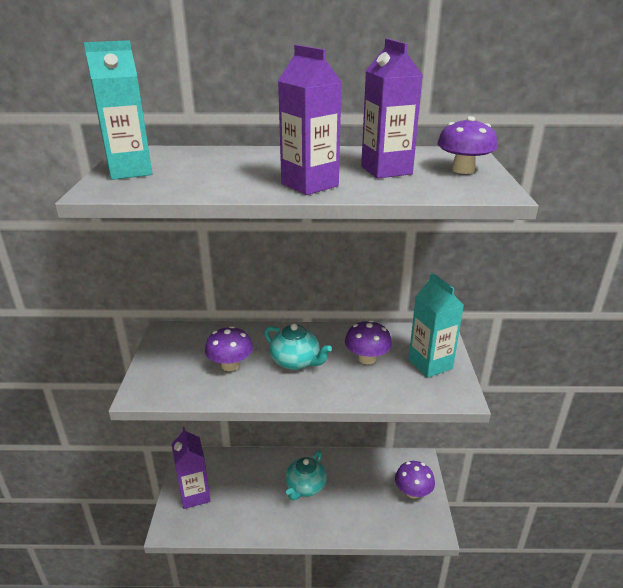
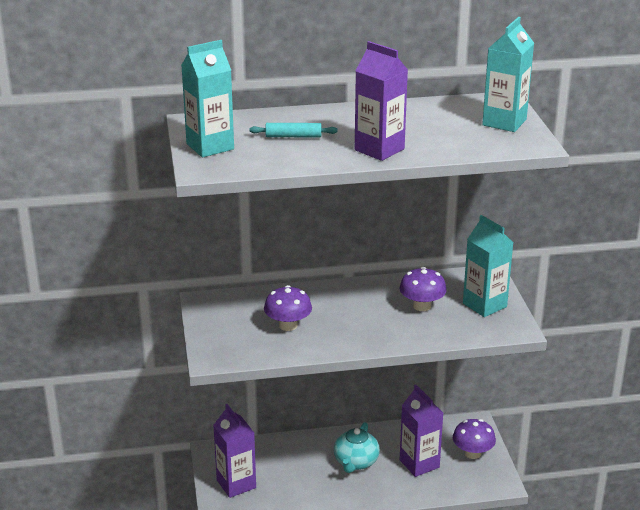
camera: 10 degrees left, 0 degrees up
(224, 168) = (293, 136): none -> turquoise rolling pin
(296, 362) = (352, 316): turquoise teapot -> none
(386, 170) = (438, 128): purple carton -> purple carton (419, 464)
(463, 170) = (504, 122): purple mushroom -> turquoise carton

